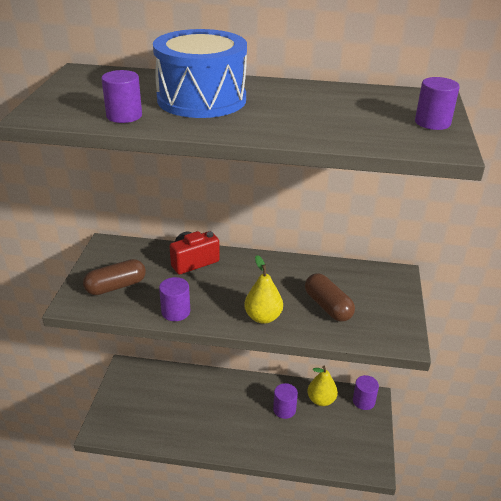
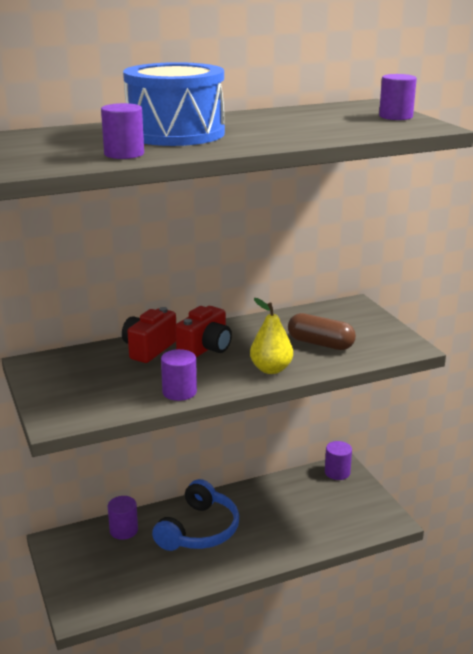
camera: 30 degrees left, 10 degrees down
(116, 286) = (88, 393): brown capsule -> none
(222, 404) = (199, 530): none -> blue headphones
(234, 276) = (206, 348): none -> red camera
(284, 409) = (268, 509): purple cylinder -> purple cylinder (124, 530)
(321, 400) = (297, 487): yellow pear -> none

